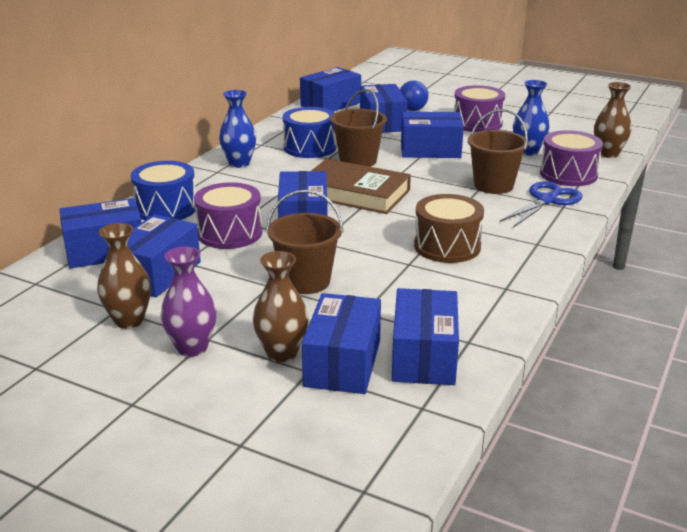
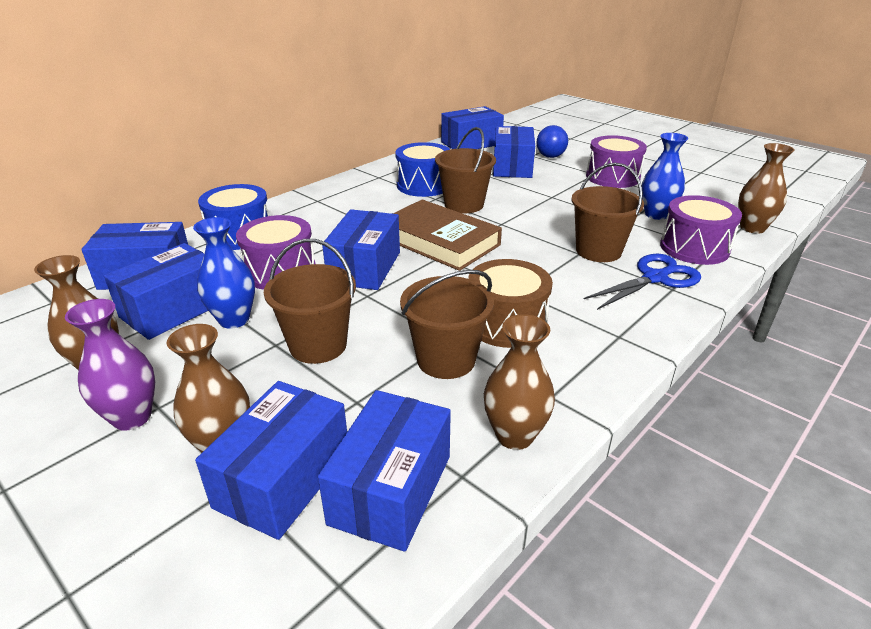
camera: 15 degrees right, 5 degrees up
(239, 163) = (344, 194): blue vase -> blue vase (234, 320)
(415, 277) = (446, 360): none -> brown bucket
(430, 150) = (547, 201): blue box -> none
(492, 314) = (514, 435): none -> brown vase

